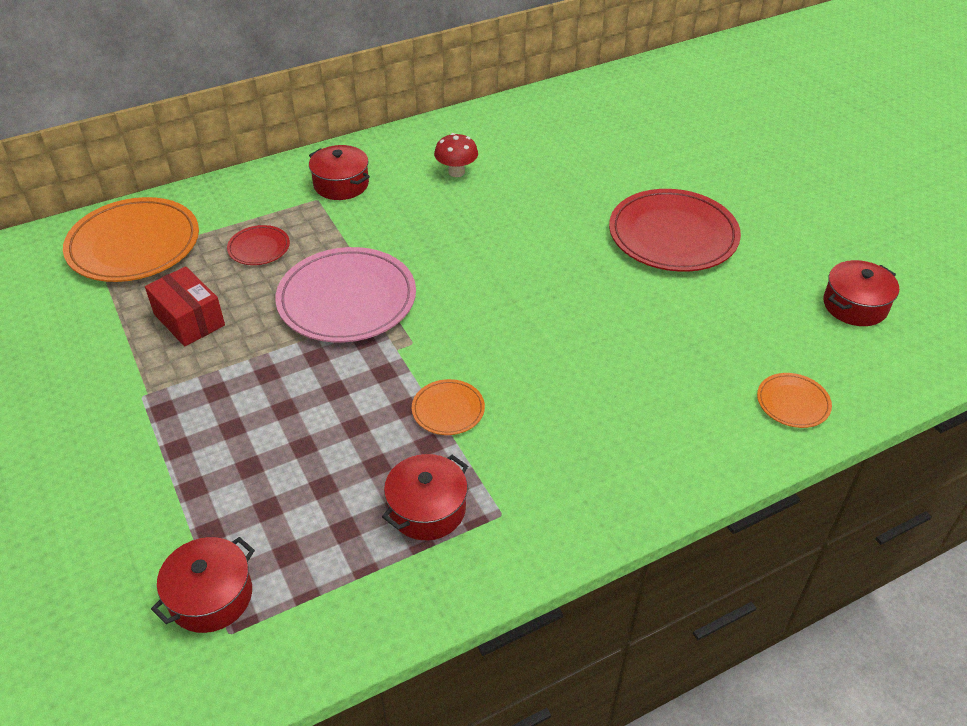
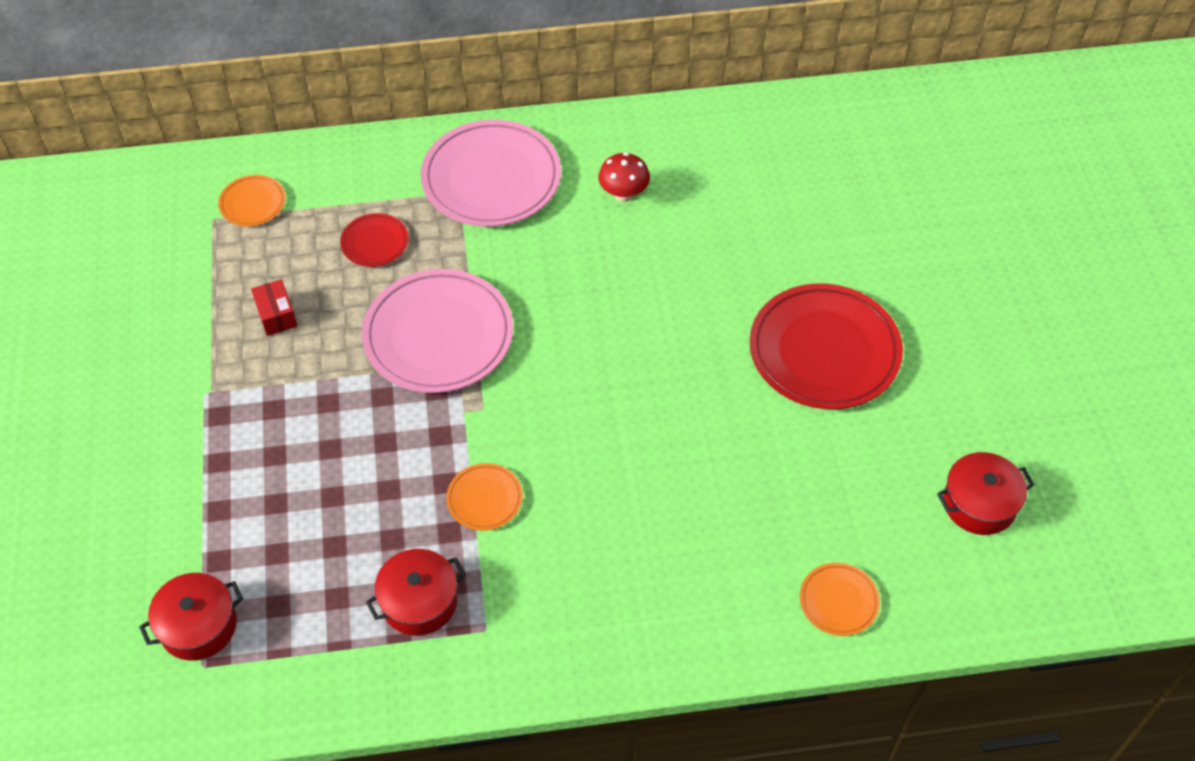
camera: 20 degrees right, 10 degrees up
(134, 245) = (253, 203): orange plate -> orange plate, size x0.47
(189, 320) = (276, 315): red box -> red box, size x0.66
(341, 184) = (491, 178): red pot -> pink plate

